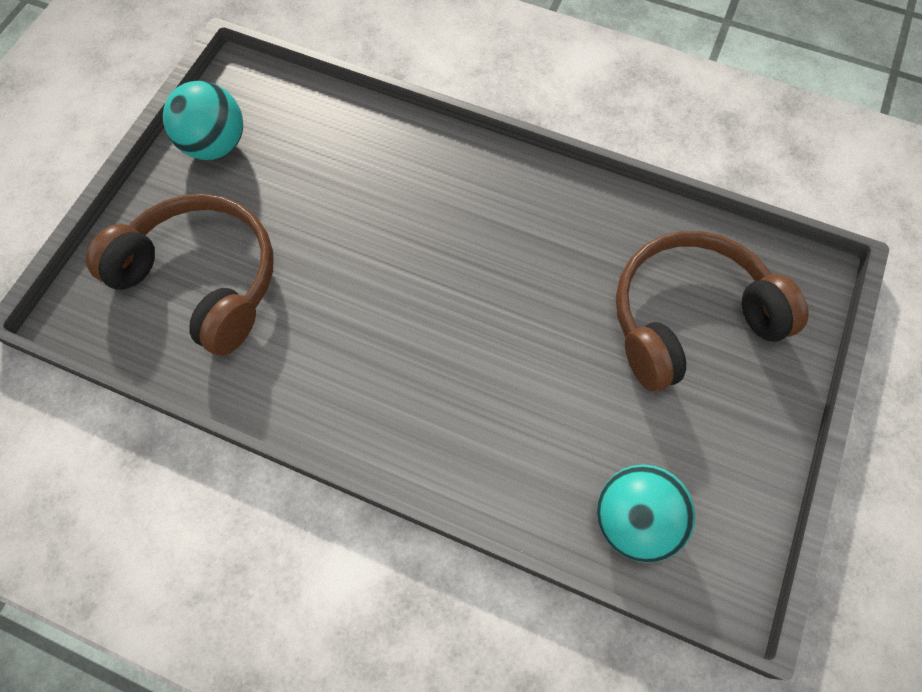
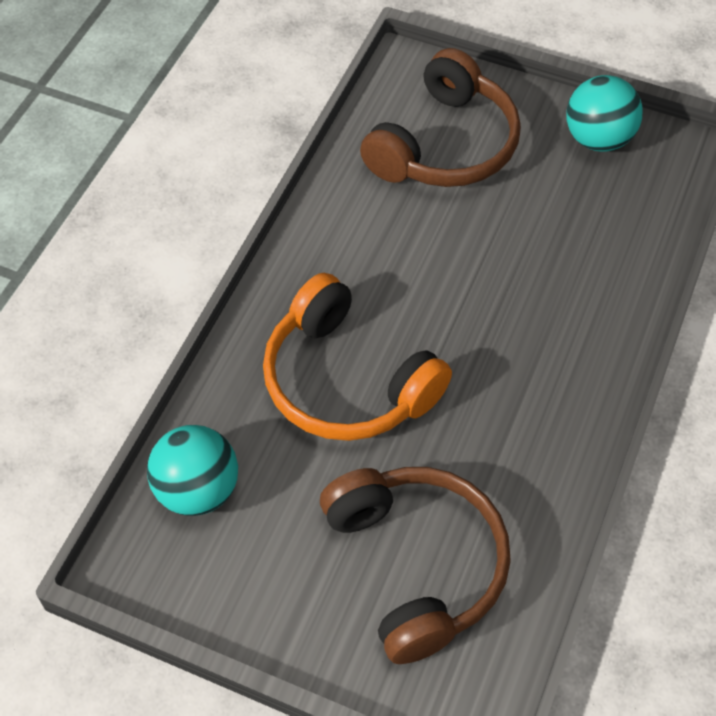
camera: 90 degrees right, 10 degrees down
(501, 377) = (346, 381): none -> orange headphones

